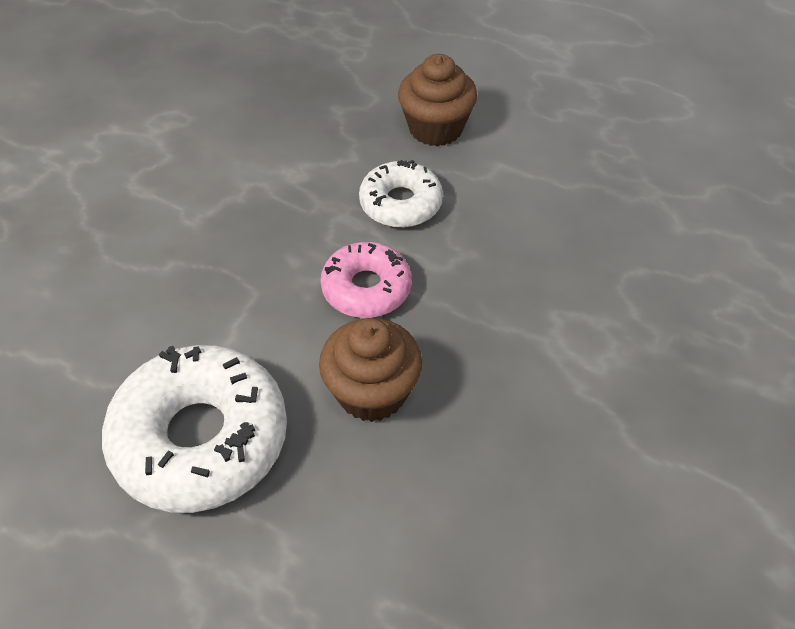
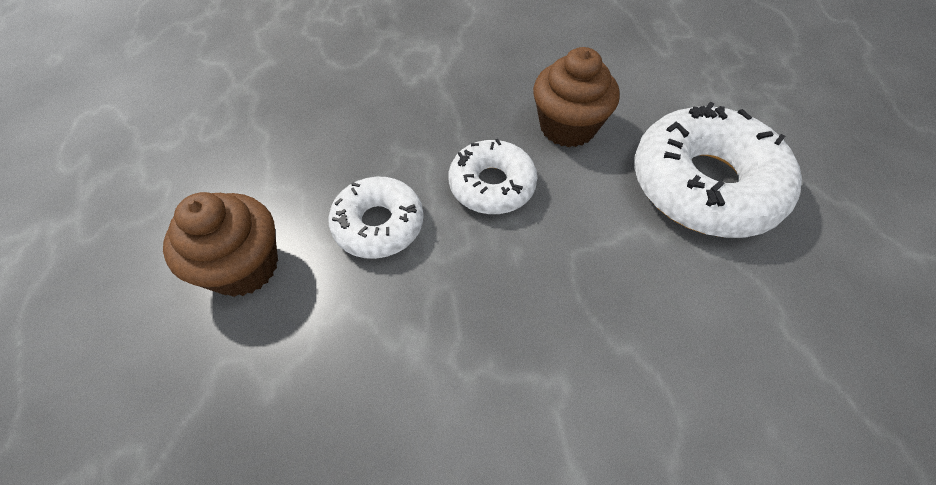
camera: 130 degrees left, 5 degrees up
(366, 288) = (492, 185): pink donut -> white donut

